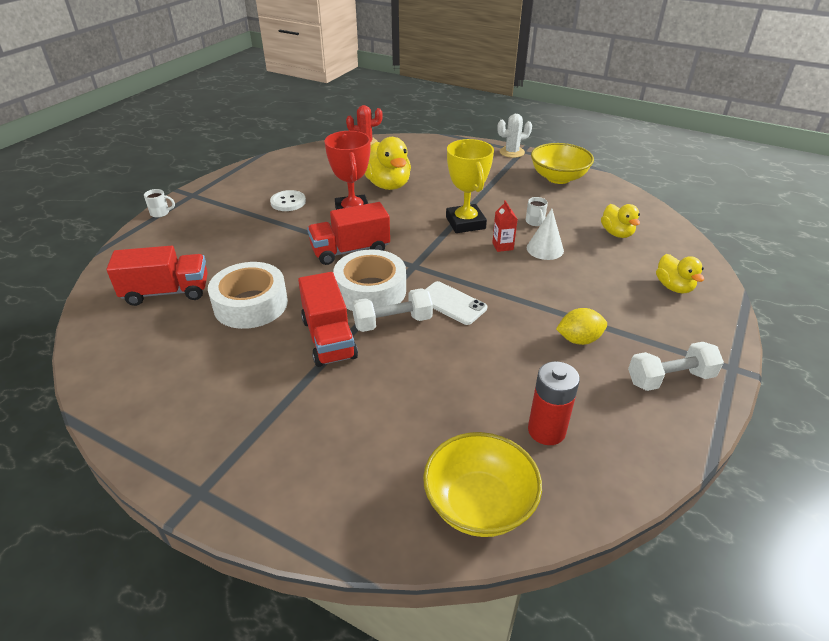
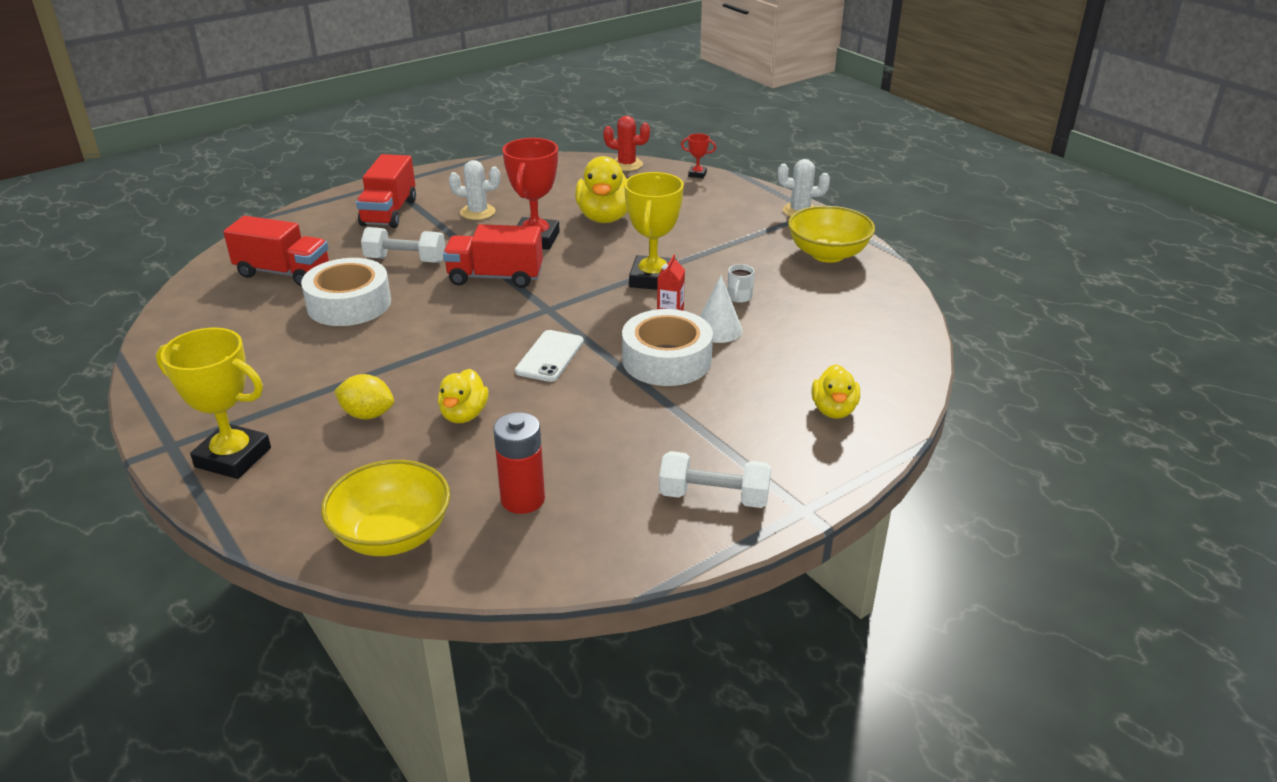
camera: 25 degrees right, 5 degrees down
(160, 213) = (341, 195): white mug -> none
(272, 482) = (233, 457): none -> yellow trophy
(288, 202) = (477, 212): white button -> white cactus
(329, 338) = (393, 355): red truck -> red truck (389, 212)
(370, 291) = (477, 322): white tape -> white tape (666, 360)
(392, 322) = (470, 357): white dumbbell -> white dumbbell (405, 260)
(421, 140) = (697, 174): none -> red trophy
(451, 303) = (550, 356): white phone -> white phone turned 45 degrees clockwise
(578, 339) = (652, 430): yellow lemon -> yellow lemon (367, 414)
(616, 233) = (830, 334): yellow duck -> yellow duck (464, 415)

